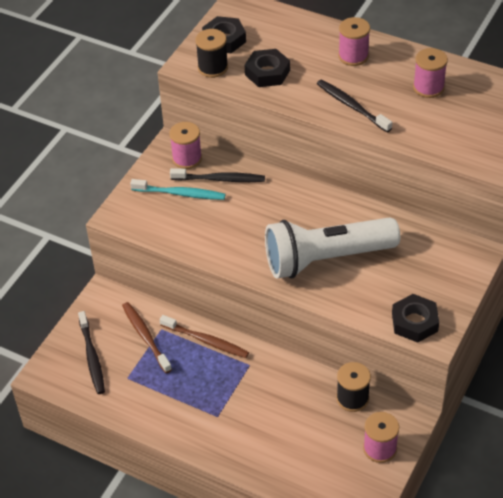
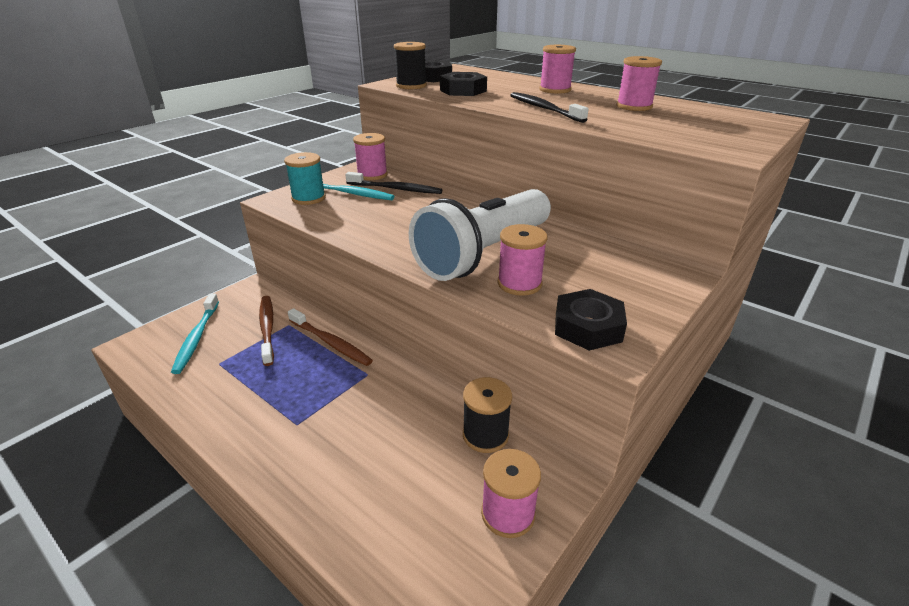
camera: 10 degrees right, 15 degrees down
(92, 357) = (196, 338): black toothbrush -> turquoise toothbrush
(147, 208) = (308, 198): none -> turquoise spool
(326, 259) = (484, 253): white flashlight -> white flashlight turned 45 degrees counterclockwise
(361, 288) = (519, 283): none -> pink spool

